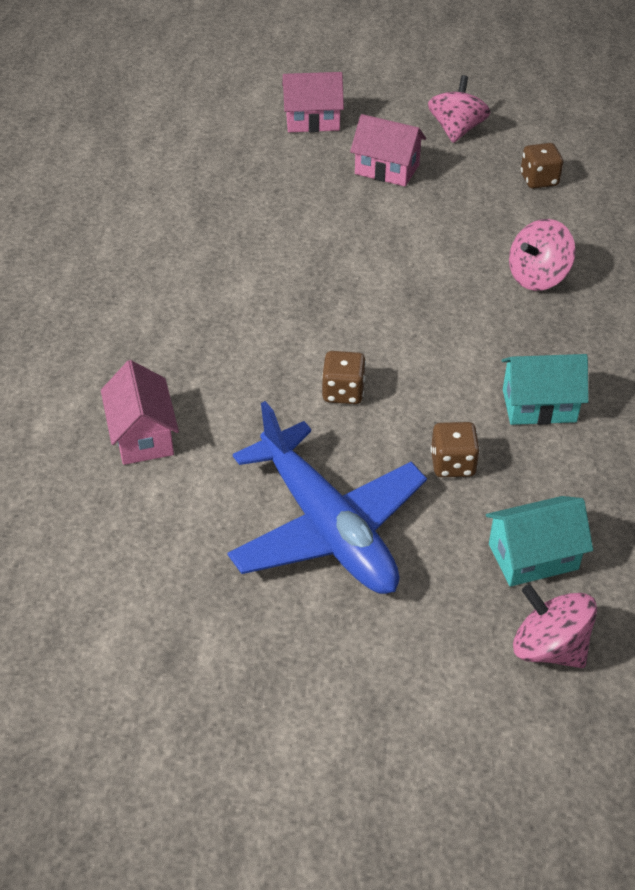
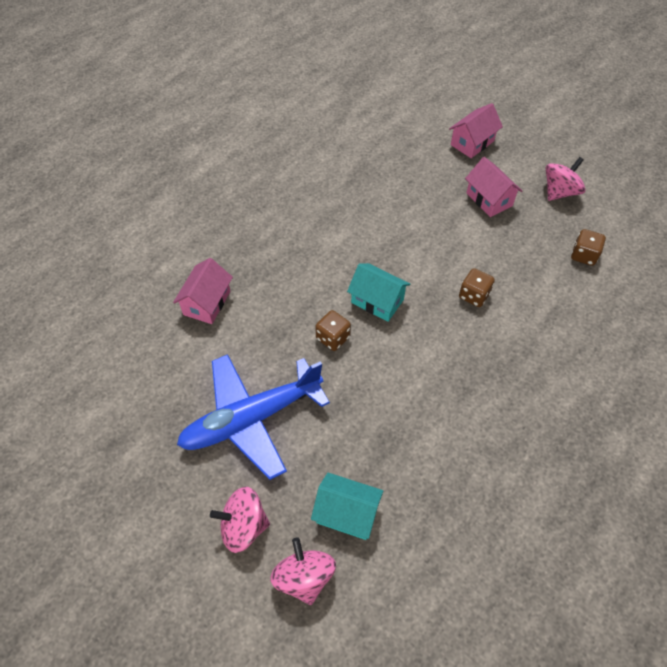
camera: 35 degrees right, 10 degrees up
(312, 121) = (472, 143): pink house -> pink house turned 75 degrees counterclockwise
(327, 527) = (251, 419): blue plane -> blue plane turned 60 degrees clockwise
(452, 464) = (354, 423): brown dice -> brown dice (474, 295)
(538, 277) = (519, 325): pink spinning top -> pink spinning top (243, 526)
(539, 405) = (440, 416): turquoise house -> turquoise house (377, 301)

